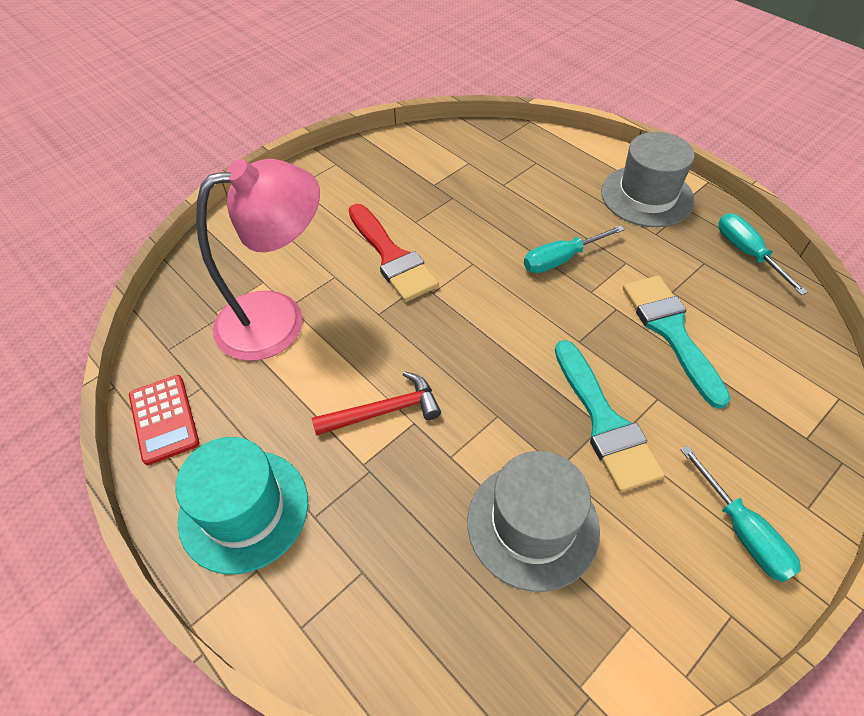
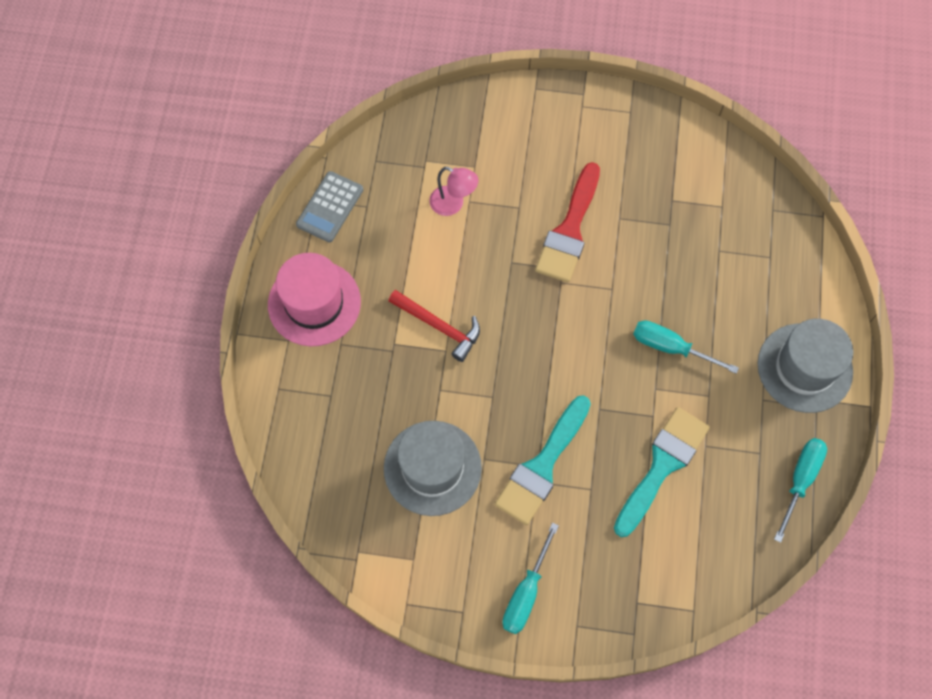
camera: 50 degrees right, 15 degrees up
(164, 419) = (330, 207): red calculator -> grey calculator
(244, 510) = (314, 303): turquoise hat -> pink hat
(278, 319) = (453, 204): pink lamp -> pink lamp, size x0.45

